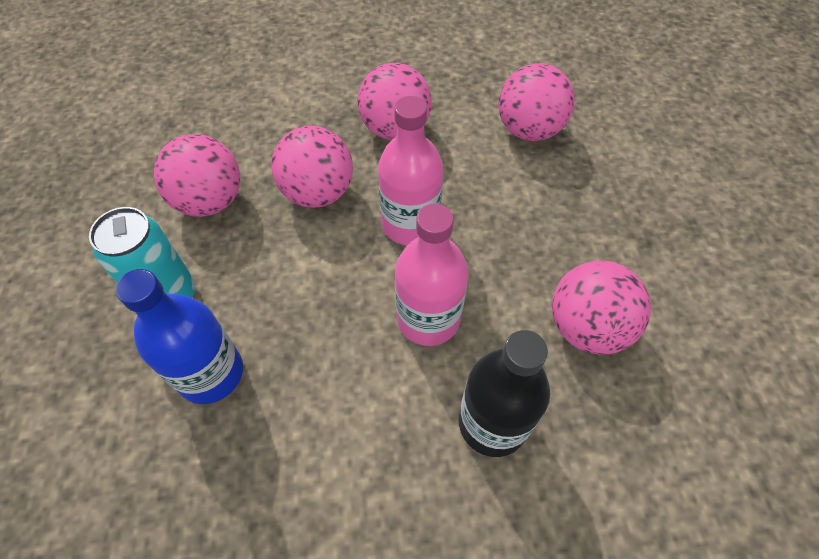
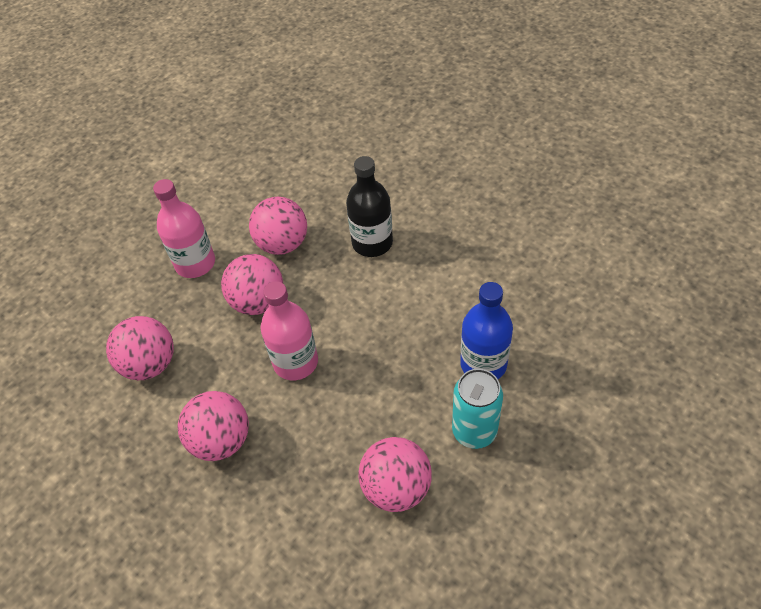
camera: 130 degrees left, 5 degrees down
(318, 193) = (323, 432): pink ball -> pink ball (258, 302)
(428, 319) = (348, 304): pink bottle -> pink bottle (195, 263)

